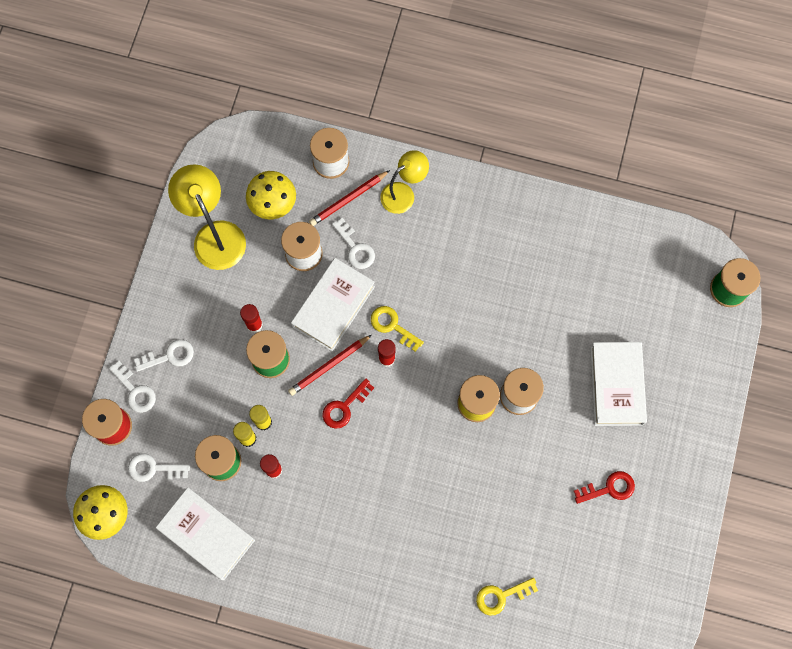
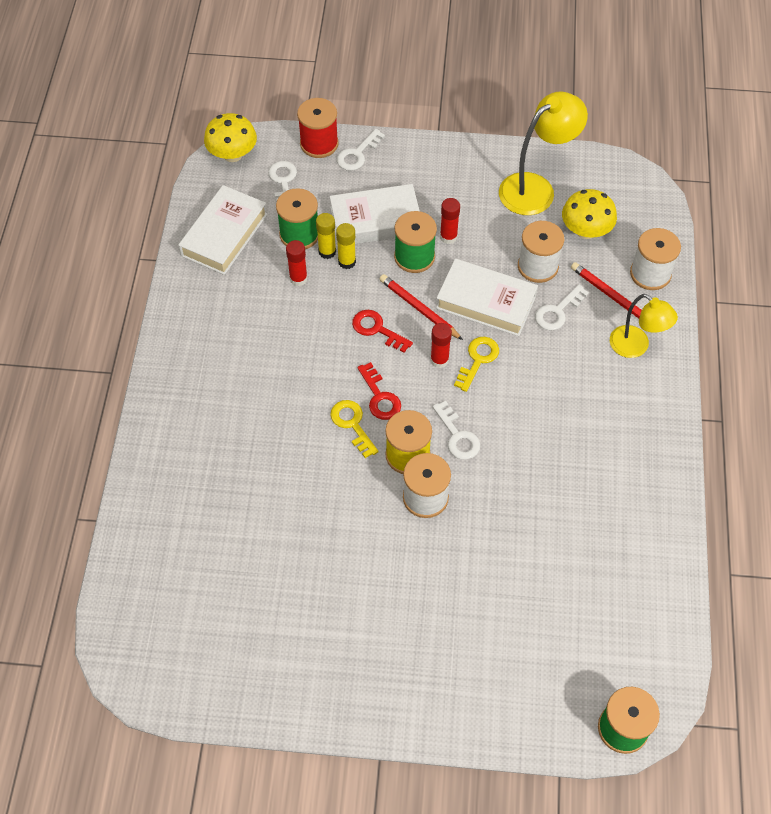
camera: 80 degrees right, 15 degrees down
(169, 356) = (398, 174): white key -> white key (457, 436)
(501, 596) = (192, 510): yellow key -> yellow key (352, 424)
(609, 488) = (333, 611): red key -> red key (380, 397)
(616, 385) = (462, 604): white book -> white book (375, 221)

